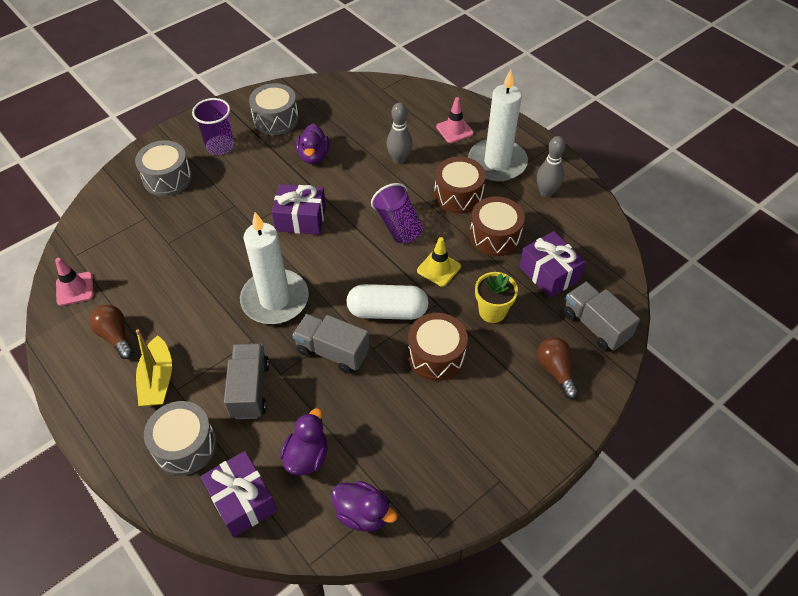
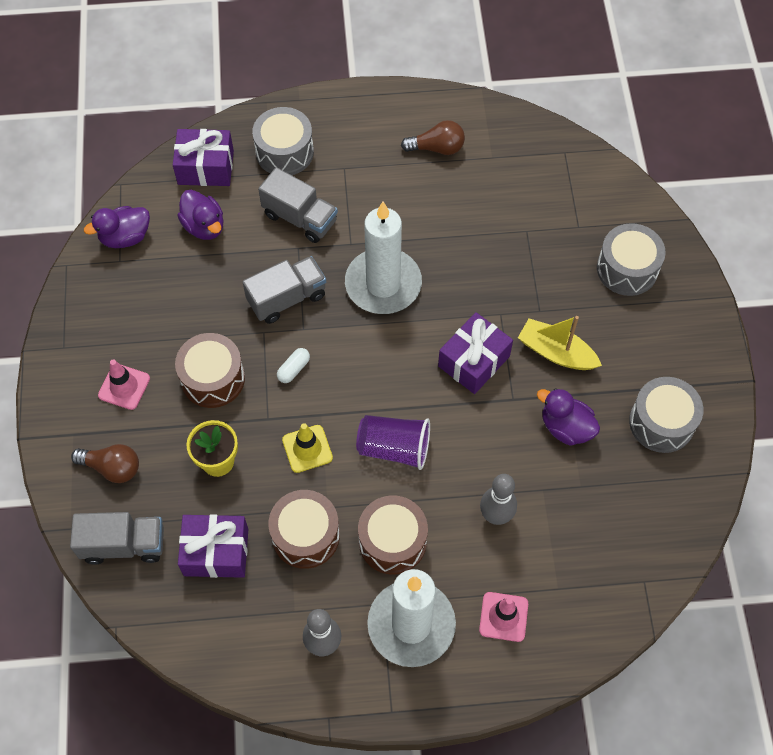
camera: 125 degrees right, 10 degrees up
(75, 289) = (519, 138): pink traffic cone -> pink traffic cone (124, 387)
(158, 380) = (364, 159): yellow boat -> yellow boat (556, 352)
(220, 146) = (649, 341): purple cup -> none
(387, 311) = (294, 369): white capsule -> white capsule, size x0.45

